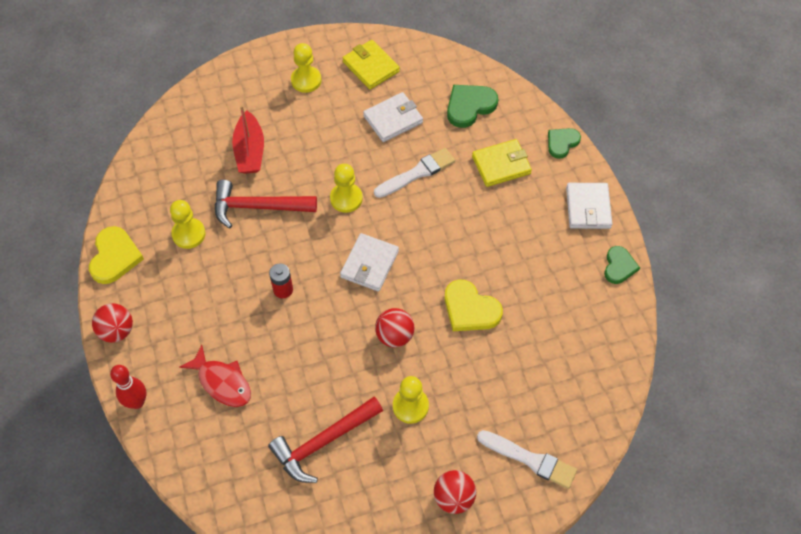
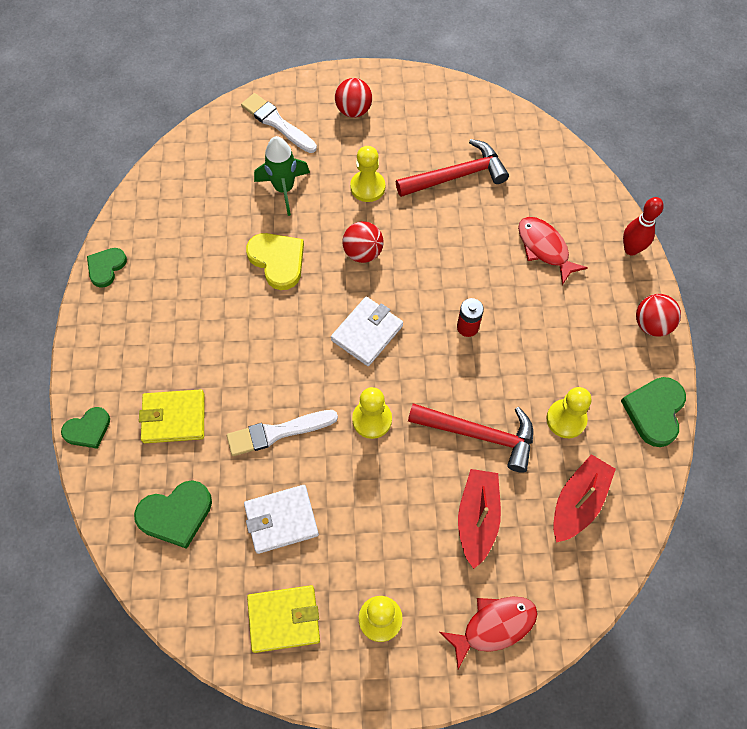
camera: 165 degrees left, 5 degrees up
(114, 257) = (654, 411): yellow heart -> green heart
(174, 178) = (578, 502): none -> red boat
(228, 92) = (494, 626): none -> red fish
(370, 67) = (284, 619): yellow wallet -> yellow wallet turned 75 degrees counterclockwise
(492, 383) = (284, 189): none -> green rocket
(588, 208) = (102, 339): white wallet -> none

